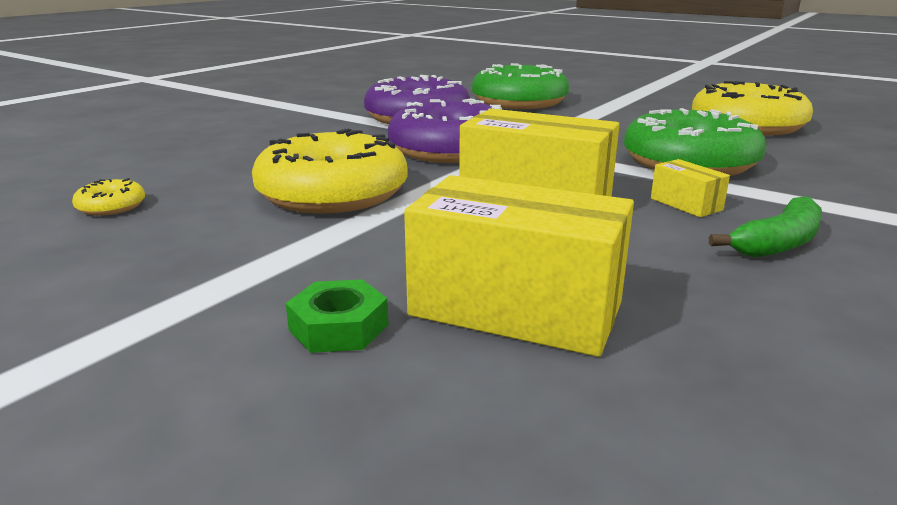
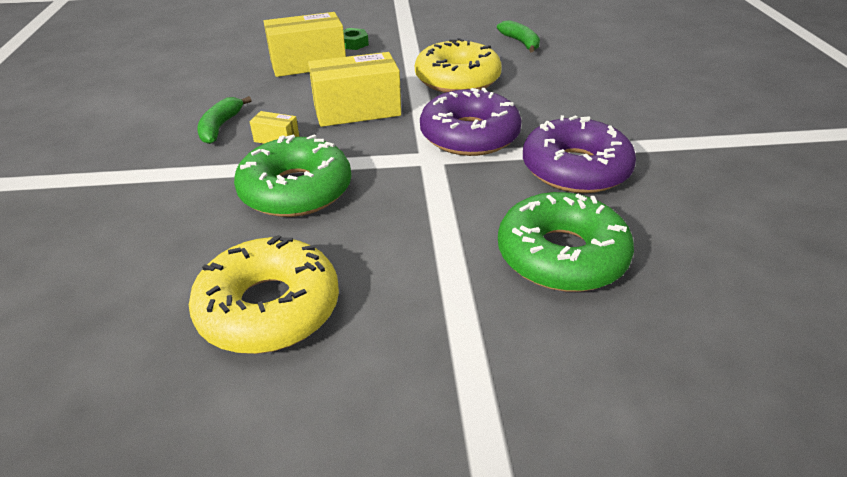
camera: 140 degrees right, 15 degrees up
(111, 206) = (520, 42): yellow donut -> green banana

